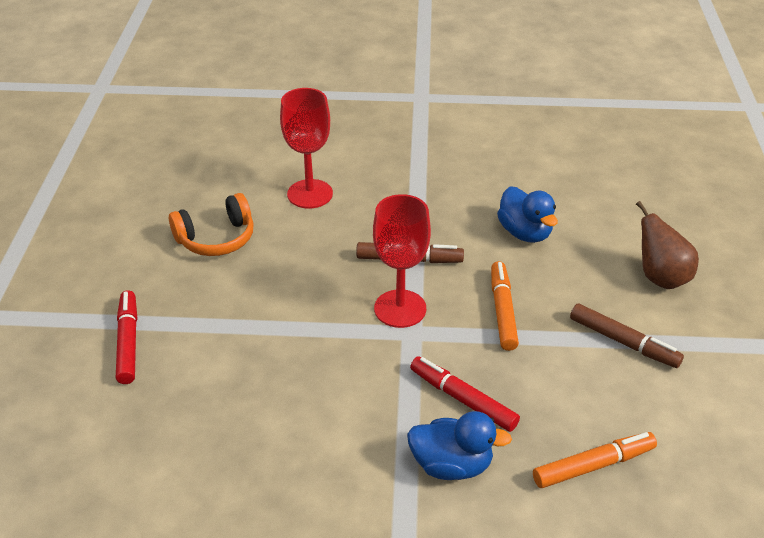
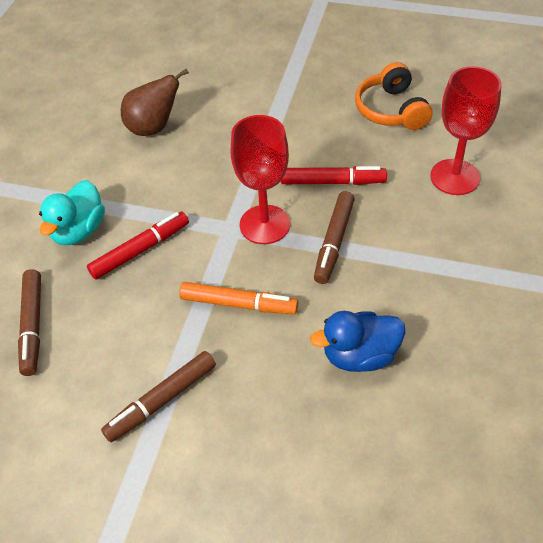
camera: 105 degrees right, 10 degrees up
(128, 342) = (273, 62): red marker -> red marker (332, 182)
(451, 465) = (79, 230): blue duck -> turquoise duck
(593, 465) = (33, 326): orange marker -> brown marker
(660, 277) = (249, 480): brown pear -> brown pear (153, 128)

